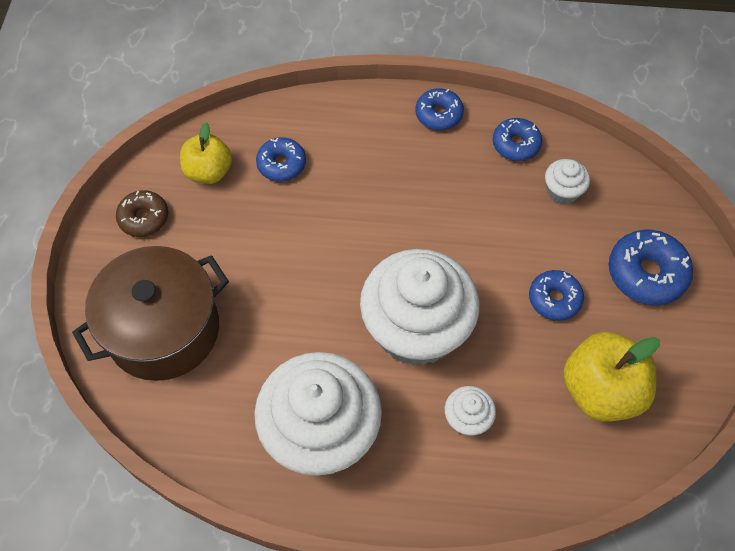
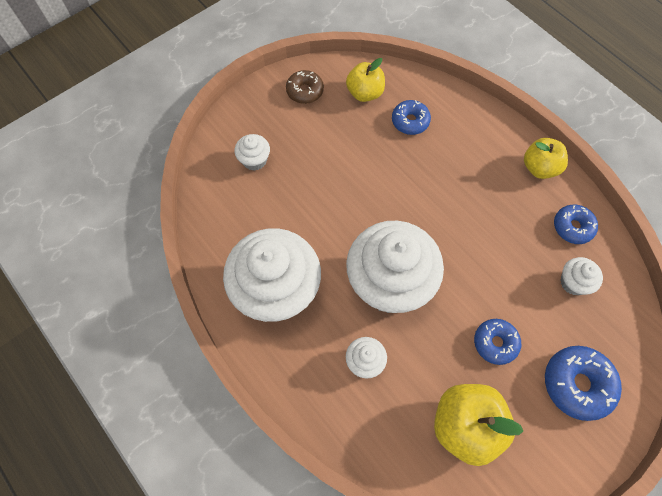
camera: 45 degrees right, 5 degrees up
(163, 329) = (254, 160): brown pot -> white cupcake
(438, 114) = (539, 168): blue donut -> yellow apple

